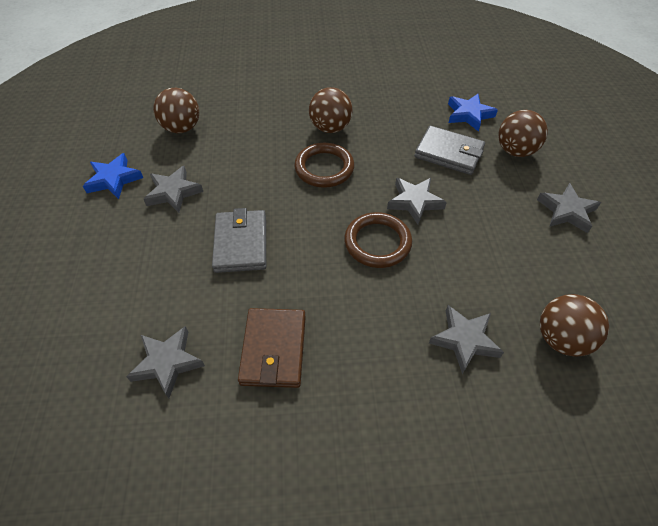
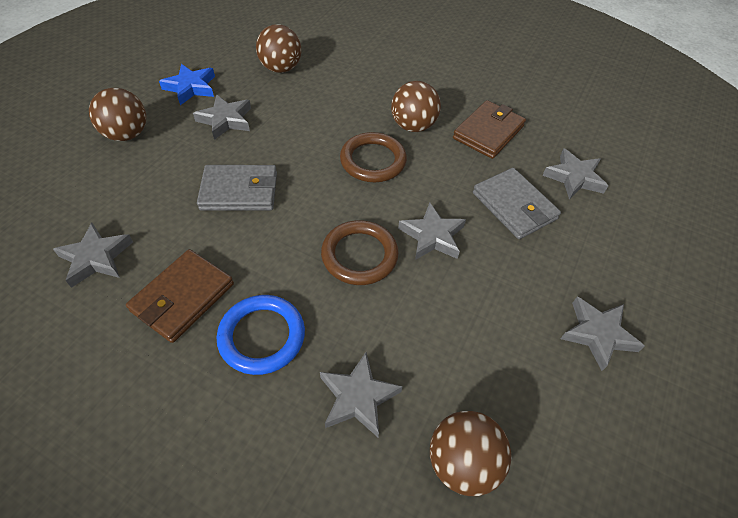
camera: 30 degrees right, 0 degrees up
(241, 243) = (239, 191): grey wallet -> grey wallet turned 60 degrees clockwise
(361, 340) = (262, 336): none -> blue ring
(387, 108) = (488, 132): none -> brown wallet
(469, 115) = (574, 177): blue star -> grey star
(515, 151) = (594, 239): brown ball -> brown ball (127, 134)

